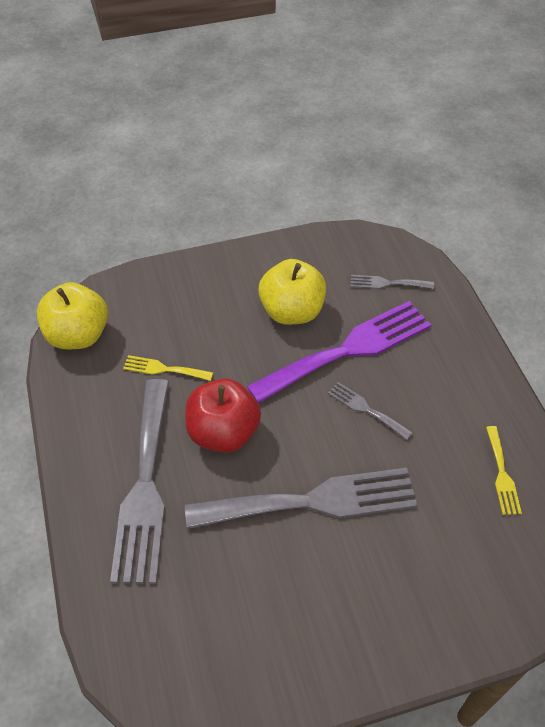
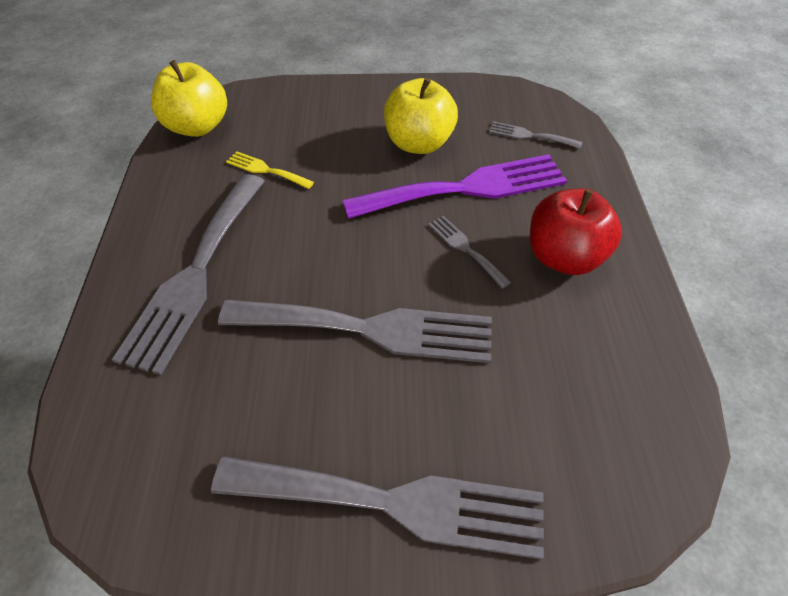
camera: 15 degrees right, 0 degrees up
(223, 433) = (300, 240): red apple -> red apple (564, 257)
(380, 636) = (394, 503): none -> grey fork
(502, 474) = (607, 350): yellow fork -> none

